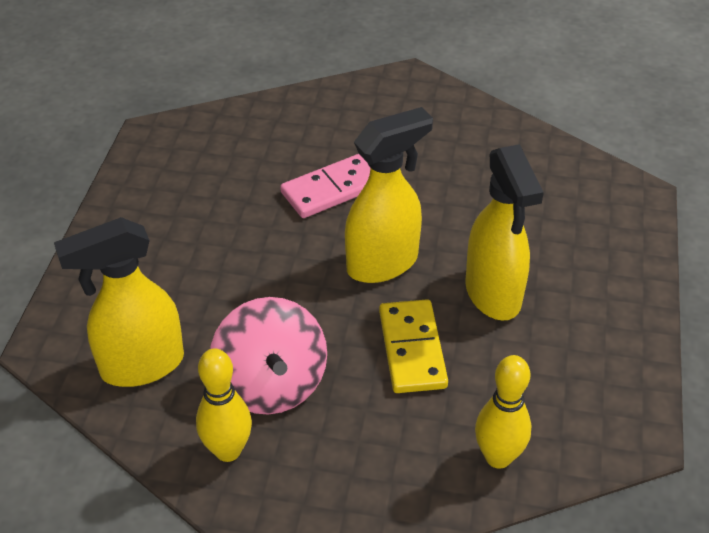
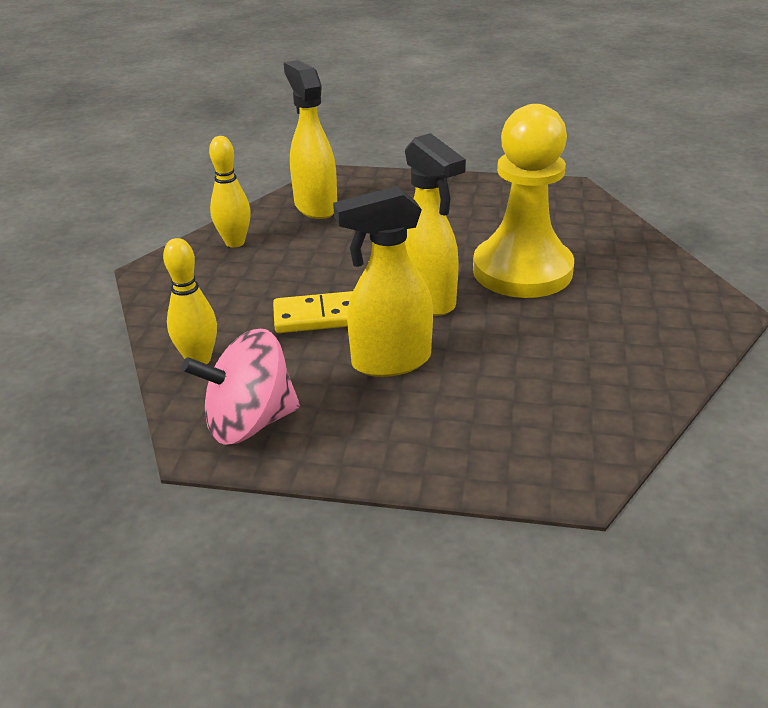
camera: 90 degrees right, 10 degrees down
(271, 384) = (292, 255): pink spinning top -> pink spinning top (250, 422)
(331, 189) = (522, 270): pink domino -> yellow pawn

